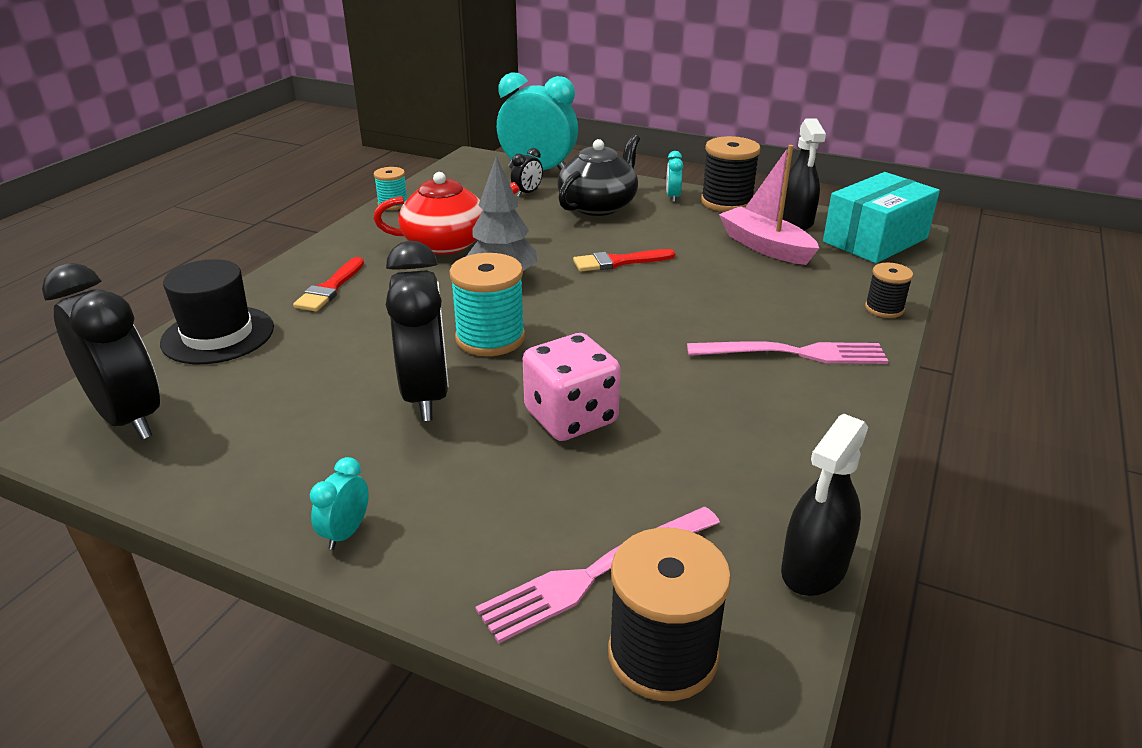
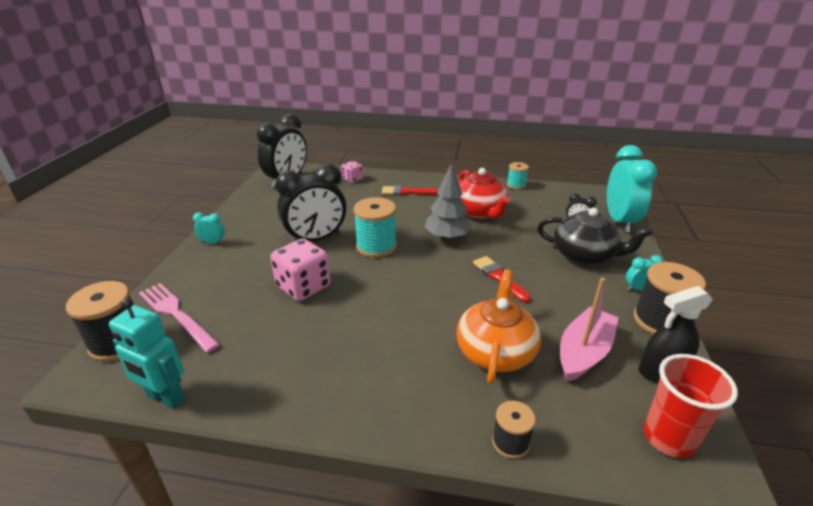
camera: 75 degrees right, 0 degrees up
(218, 335) = (352, 179): black hat -> pink dice
(755, 291) = (495, 351): none -> orange teapot
(793, 353) = (404, 379): pink fork -> none
(814, 568) = (165, 397): black spray bottle -> turquoise robot
(875, 240) = (668, 438): turquoise box -> red cup

